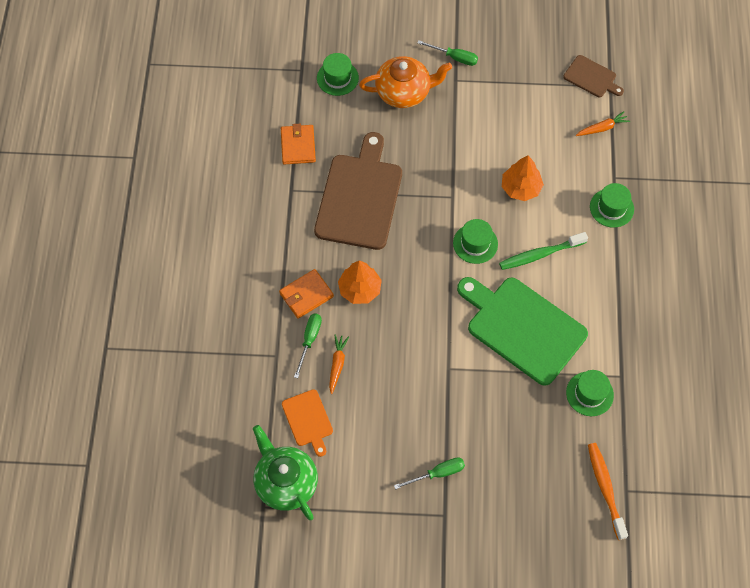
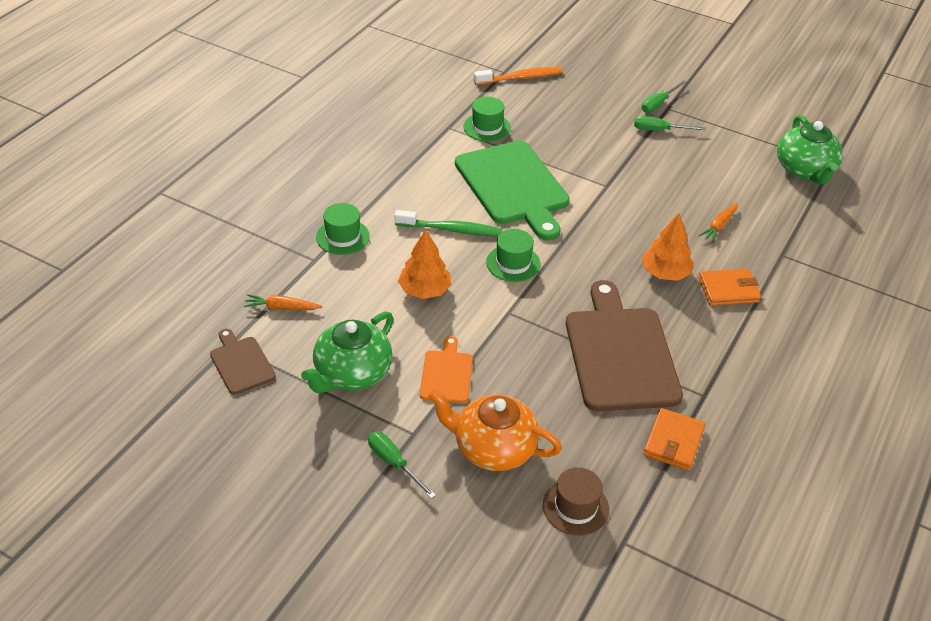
camera: 155 degrees left, 20 degrees down
(308, 420) = (767, 200): orange cutting board -> orange cutting board (446, 374)
(309, 340) = (740, 253): green screwdriver -> green screwdriver (658, 104)
(337, 78) = (575, 507): green hat -> brown hat
(360, 197) = (620, 354): brown cutting board -> brown cutting board turned 135 degrees clockwise
(520, 102) = (352, 373): none -> green teapot
(605, 488) = (520, 78): orange toothbrush -> orange toothbrush turned 120 degrees counterclockwise

